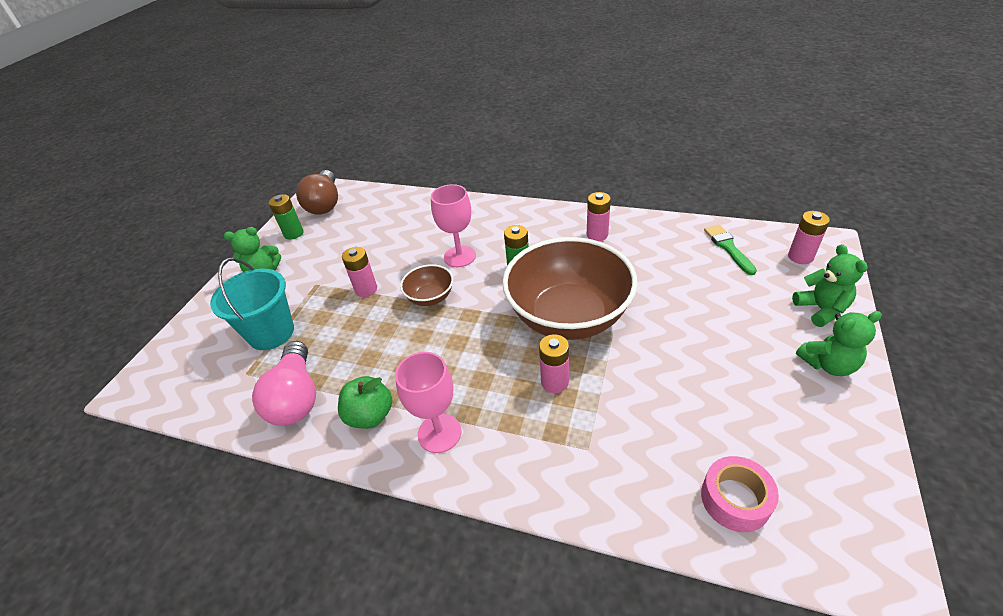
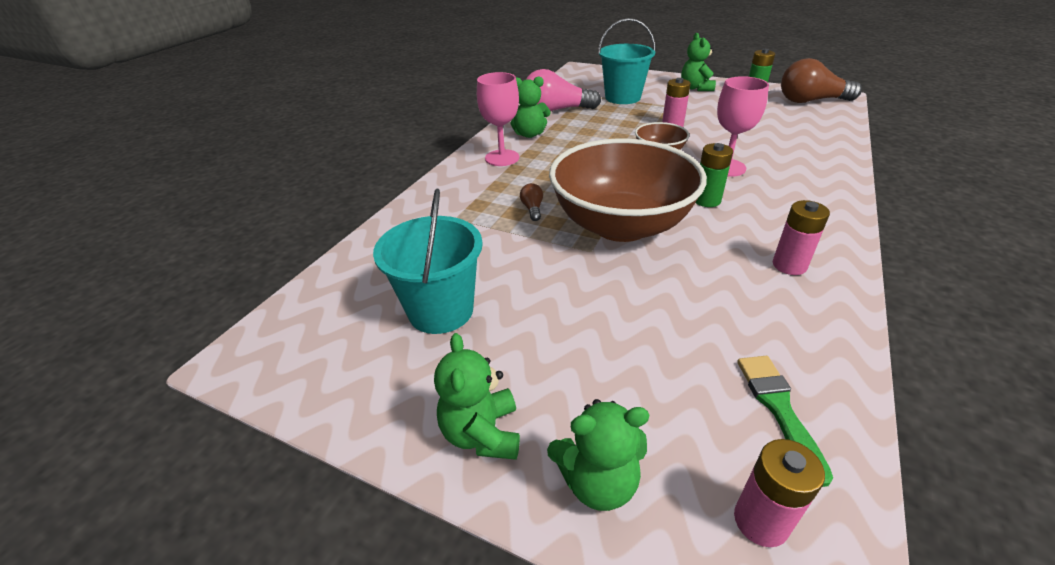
camera: 95 degrees right, 5 degrees down
(370, 415) = (529, 134): green apple -> green teddy bear
(554, 382) = (532, 209): pink battery -> brown light bulb
(728, 247) = (778, 408): green brush -> green brush turned 90 degrees counterclockwise
(733, 419) = (441, 310): none -> turquoise bucket
(735, 499) = (363, 287): pink tape -> none

